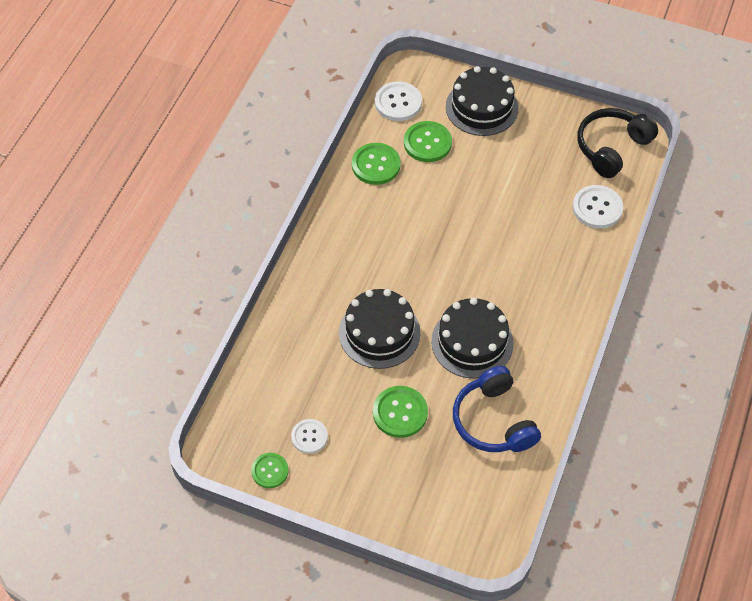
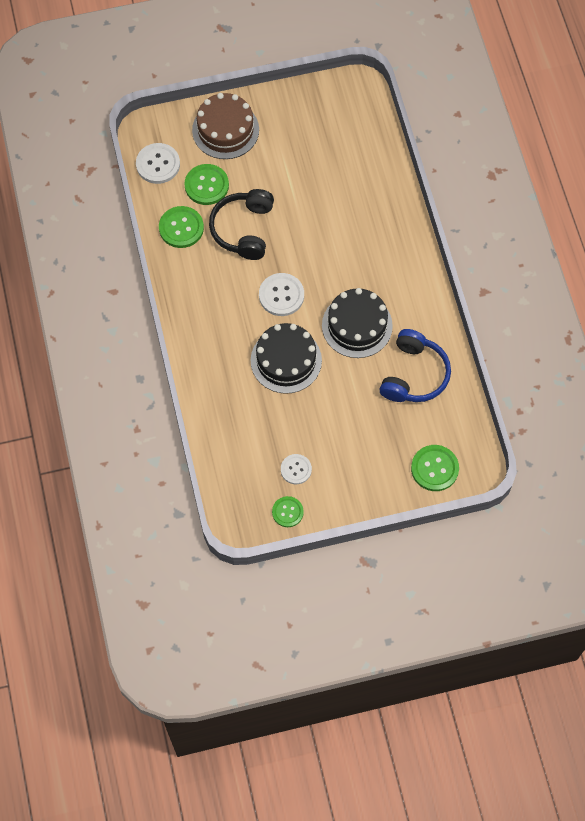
camera: 35 degrees left, 10 degrees up
(400, 413) = (345, 410): green button -> green button (434, 468)
(481, 107) = (225, 130): black cake -> brown cake
(493, 421) = (414, 375): blue headphones -> blue headphones turned 105 degrees counterclockwise
(597, 208) = (370, 163): white button -> white button (281, 295)
(611, 148) = (347, 107): black headphones -> black headphones (243, 229)

